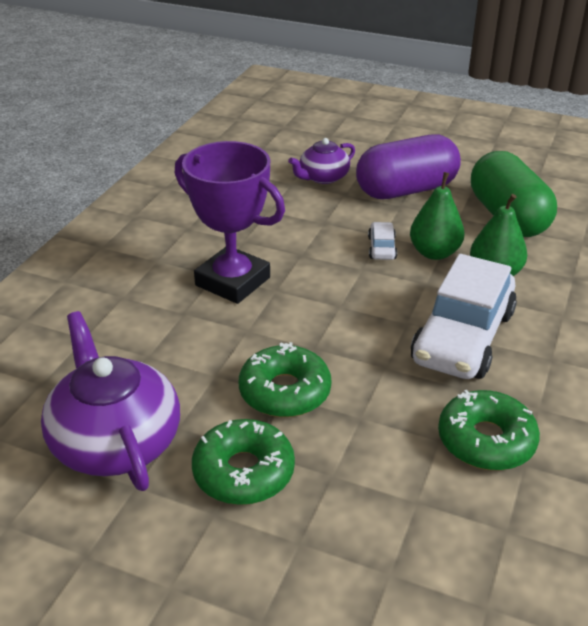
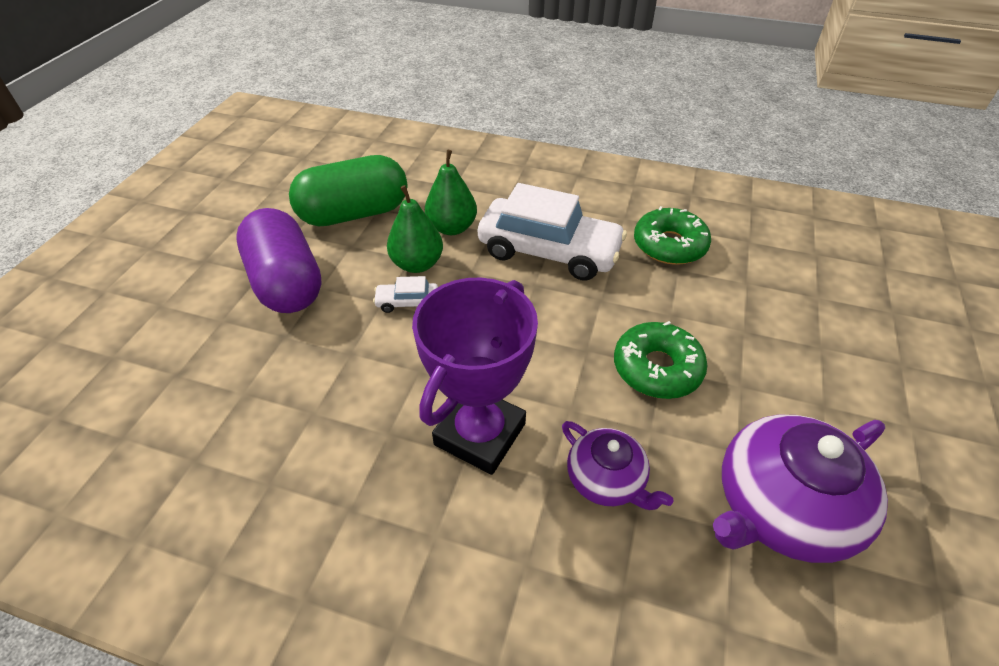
camera: 95 degrees left, 10 degrees up
(243, 472) = (769, 390): green donut -> none
(323, 177) = (236, 359): purple teapot -> purple teapot (606, 479)

